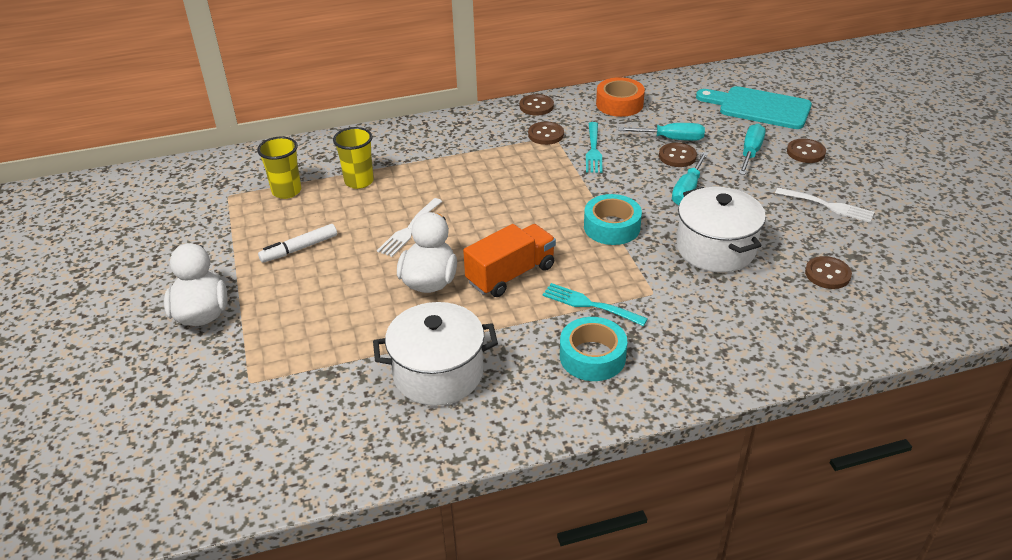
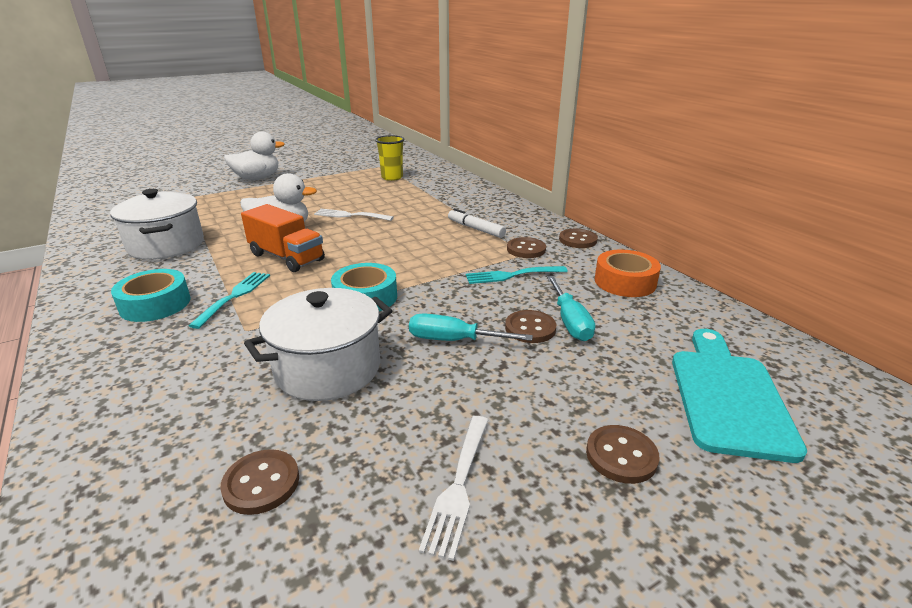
camera: 75 degrees right, 10 degrees down
(299, 248) = (324, 189): white marker -> white marker (475, 229)
(359, 181) = (411, 193): yellow cup -> none
(750, 153) = (579, 391): turquoise screwdriver -> none

